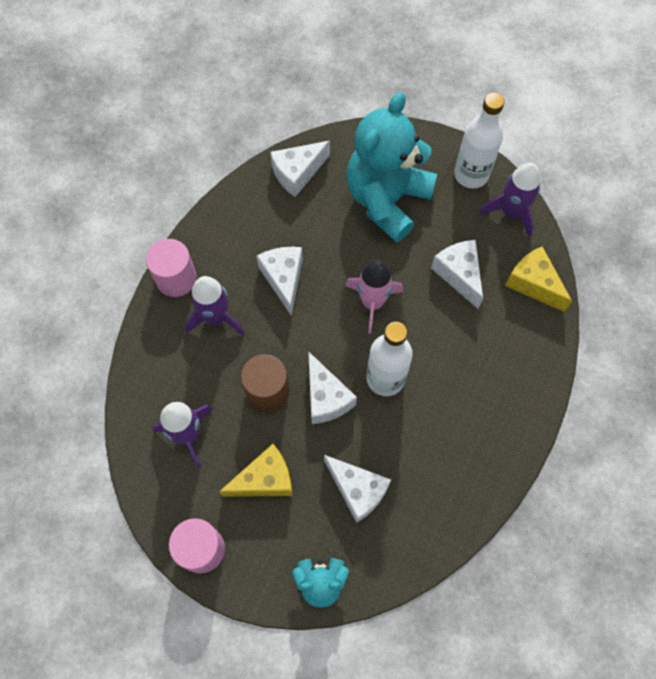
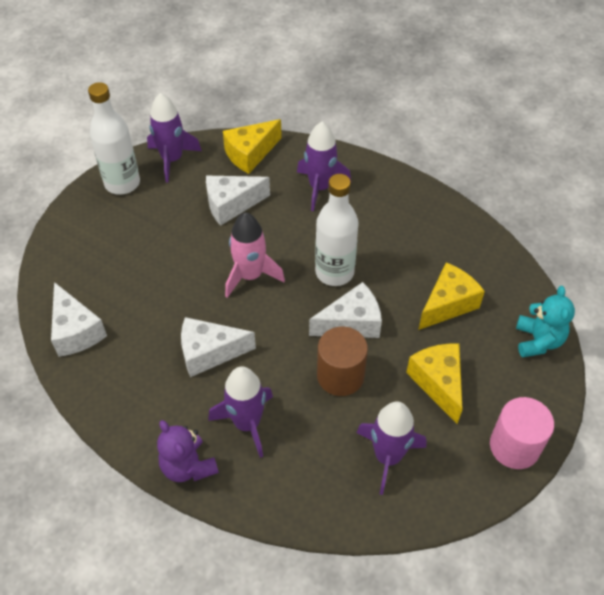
camera: 85 degrees left, 15 degrees down
(176, 278) = (188, 466): pink cylinder -> purple teddy bear
(357, 490) = (447, 304): white cheese -> yellow cheese
(387, 200) = (133, 253): turquoise teddy bear -> none
(497, 357) = (320, 187): none -> purple rocket

